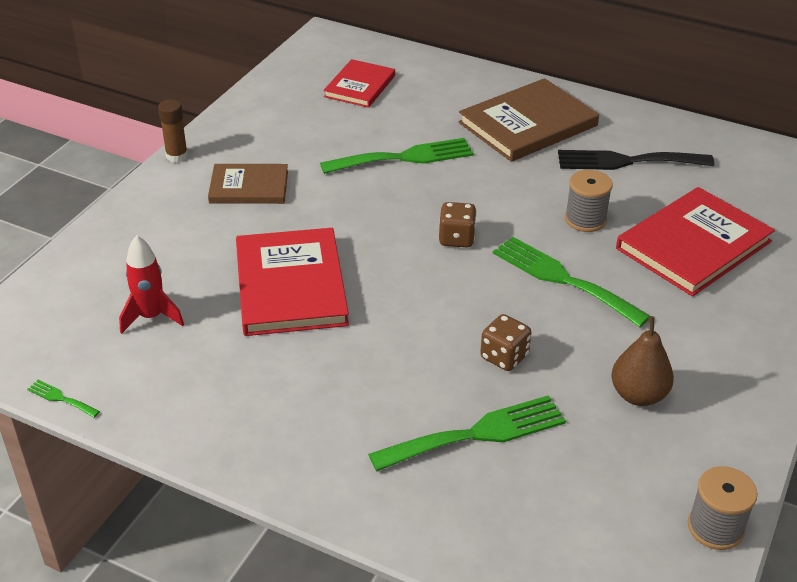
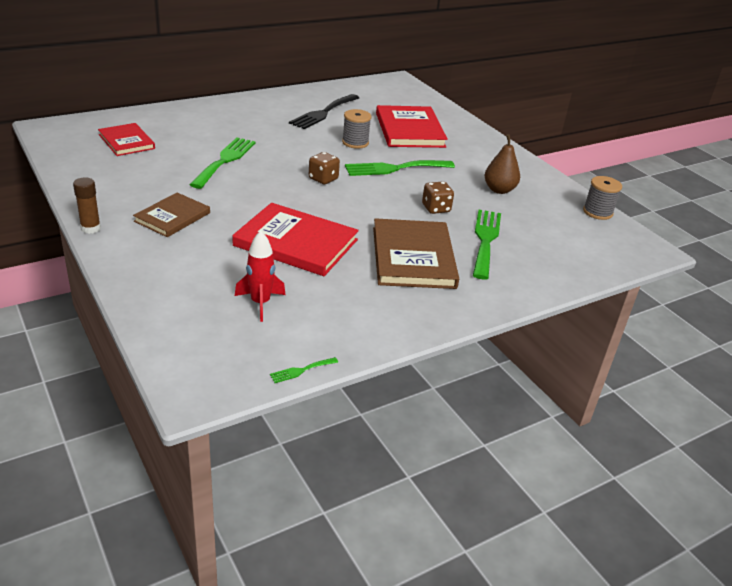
camera: 60 degrees left, 5 degrees down
(528, 124) = (251, 118): brown book -> brown book (413, 257)

